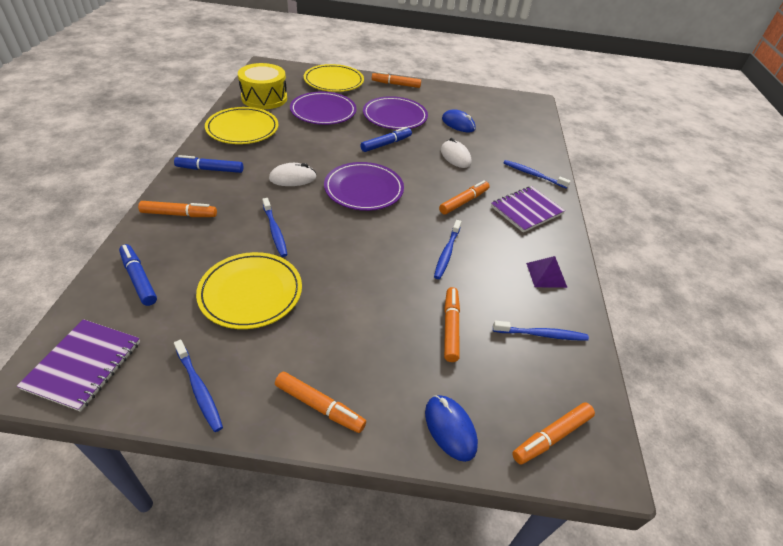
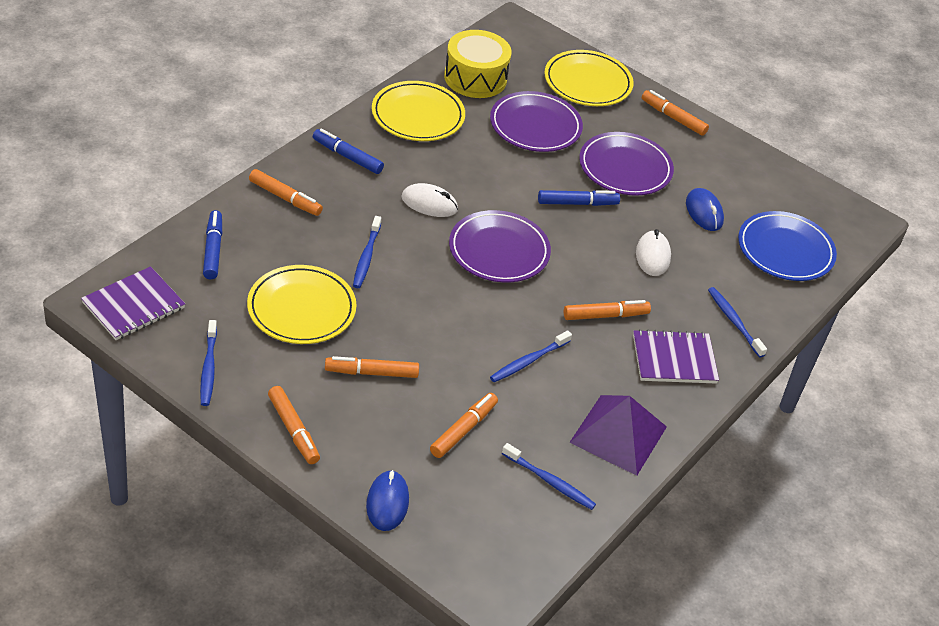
camera: 30 degrees right, 0 degrees up
(516, 128) = (785, 250): none -> blue plate
(546, 275) = (618, 434): purple pyramid -> purple pyramid, size x1.81
(551, 436) = (470, 556): orange marker -> orange marker (371, 373)

